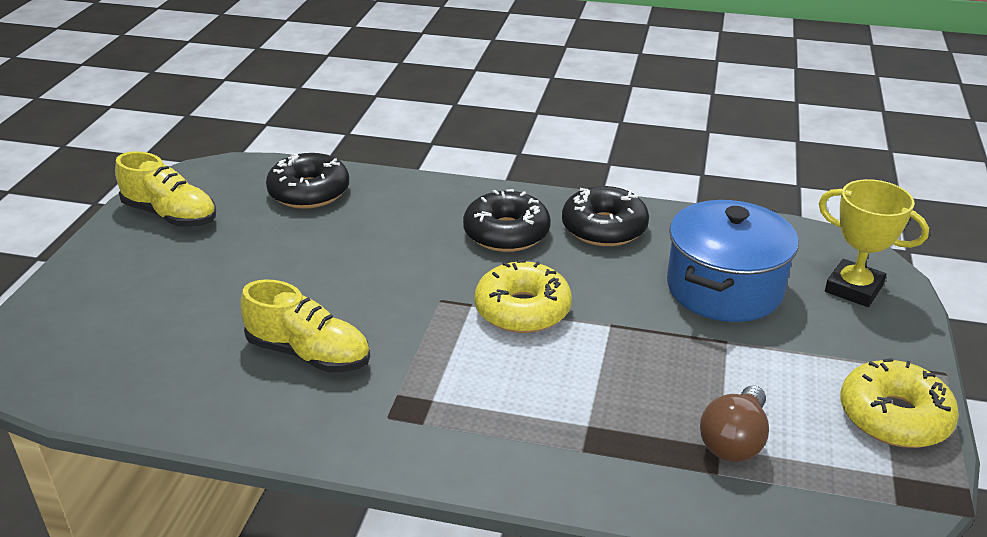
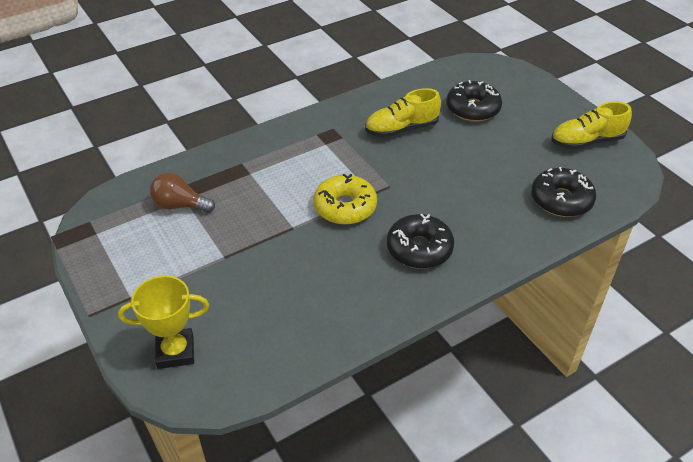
camera: 135 degrees right, 10 degrees up
(604, 228) = (372, 294): black donut -> black donut (473, 108)
(724, 288) = (255, 295): blue pot -> none
(734, 441) = (180, 205): brown light bulb -> brown light bulb turned 60 degrees counterclockwise
(894, 416) = (108, 266): yellow donut -> none

